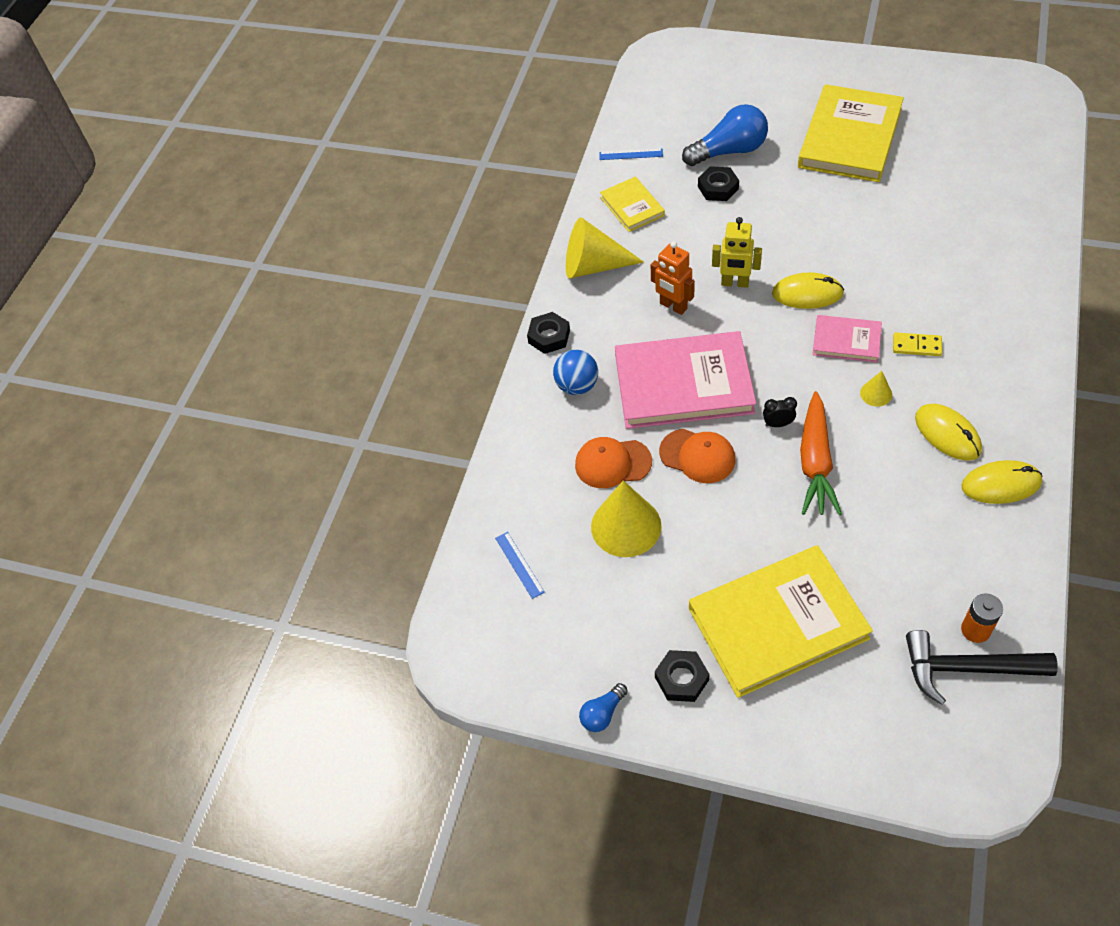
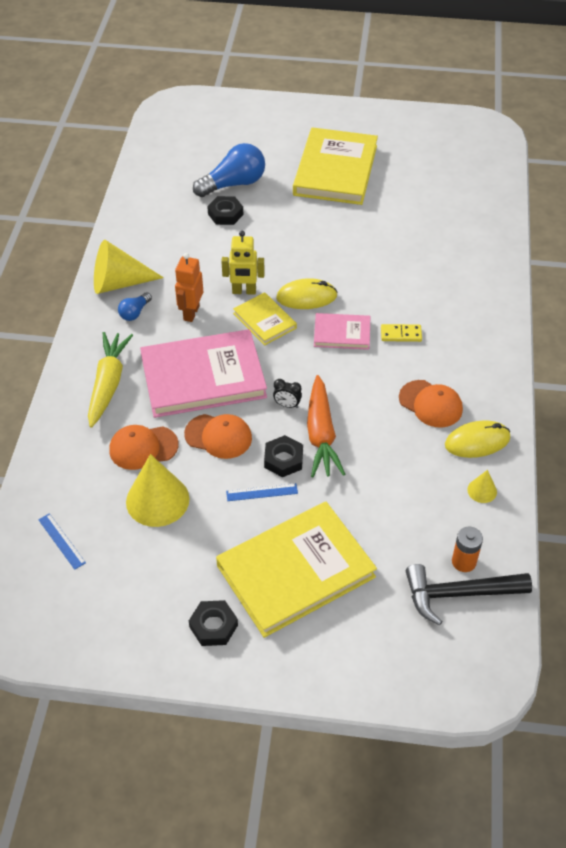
camera: 15 degrees left, 5 degrees down
(549, 336) = (81, 344): black nut -> black nut (283, 459)
(577, 386) = (108, 384): blue ball -> yellow carrot
(602, 713) = (143, 663): blue light bulb -> blue light bulb (135, 313)
(631, 154) = (148, 189): blue ruler -> blue ruler (262, 492)
(632, 206) = (151, 232): yellow book -> yellow book (264, 321)
(673, 306) = (191, 313): orange robot -> orange robot turned 75 degrees clockwise
(778, 424) = (287, 405): black clock -> black clock turned 150 degrees counterclockwise
(876, 393) = (369, 375): yellow cone -> yellow cone (482, 490)
(947, 434) = (430, 404): yellow mouse -> orange cap

